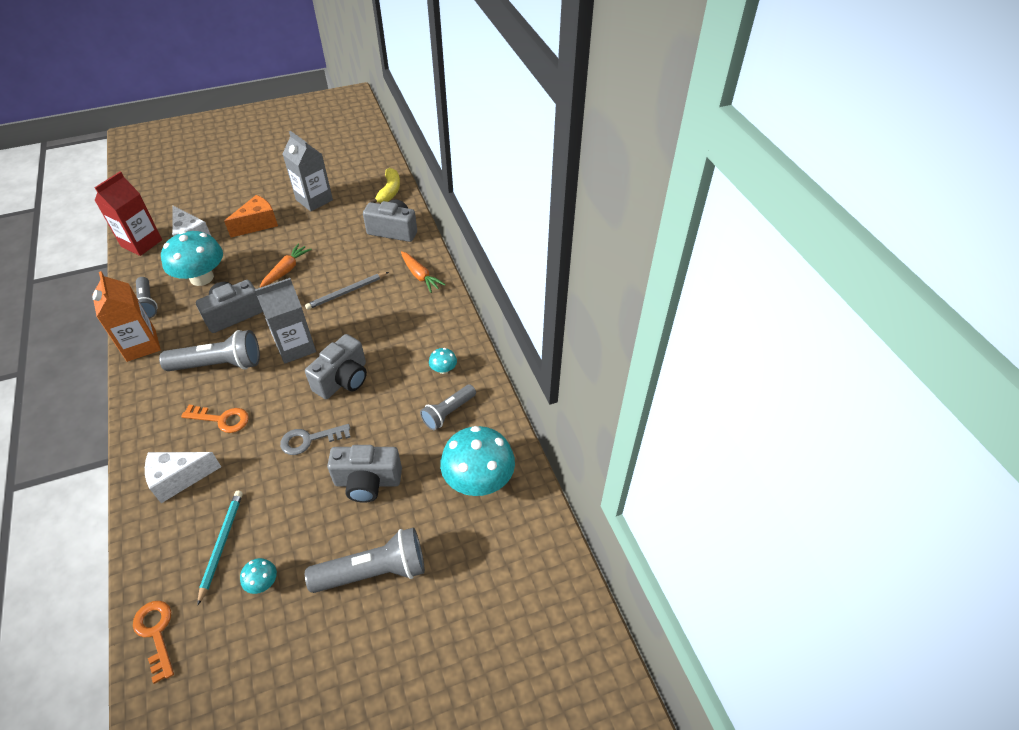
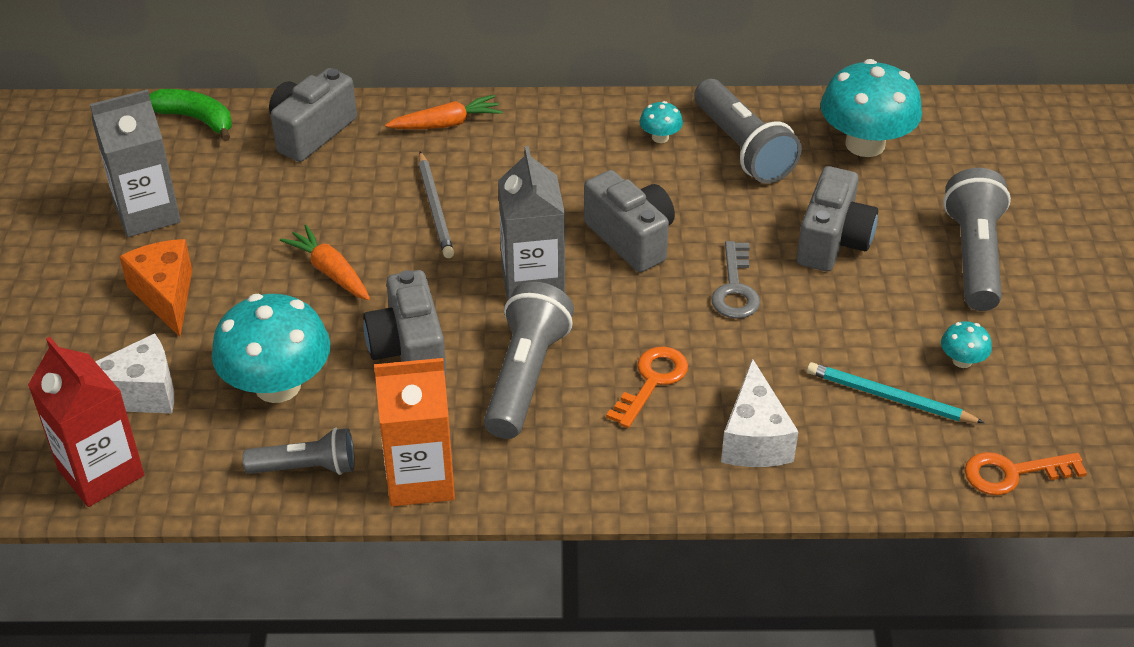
camera: 70 degrees left, 5 degrees down
(389, 191) = (196, 119): yellow banana -> green banana
(448, 412) = (743, 148): grey flashlight -> grey flashlight, size x1.59

